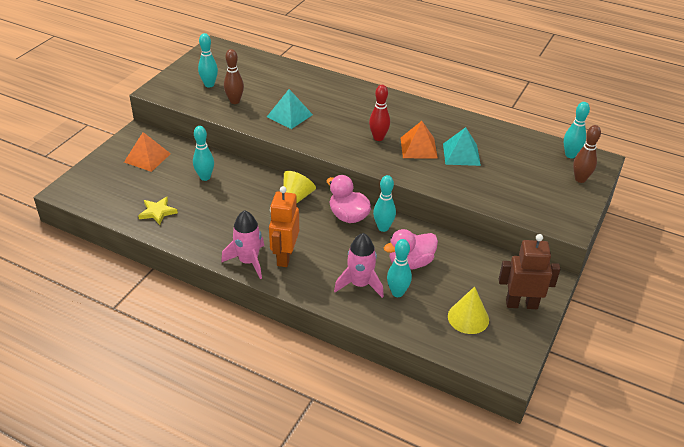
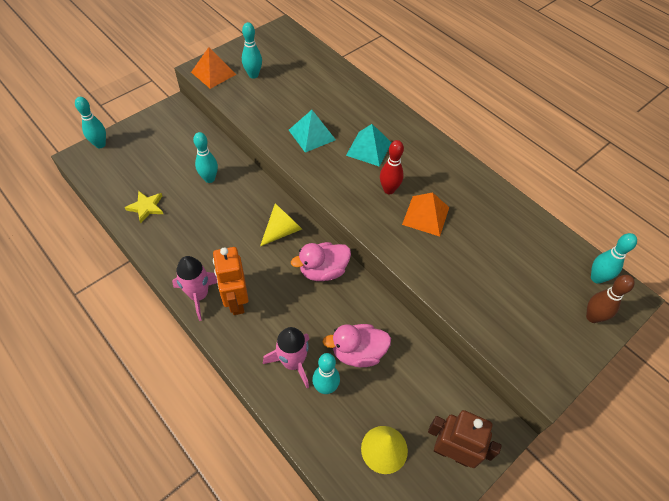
camera: 20 degrees right, 15 degrees up
(147, 157) = (169, 140): orange pyramid -> orange pyramid (213, 73)
(235, 101) = (267, 102): brown bowling pin -> none
(284, 256) = (236, 301): orange robot -> orange robot turned 45 degrees counterclockwise
(348, 216) = (323, 270): pink duck -> pink duck turned 90 degrees counterclockwise
(383, 228) = (351, 297): turquoise bowling pin -> turquoise bowling pin (100, 144)
(461, 154) = (469, 239): turquoise pyramid -> turquoise pyramid (369, 148)

